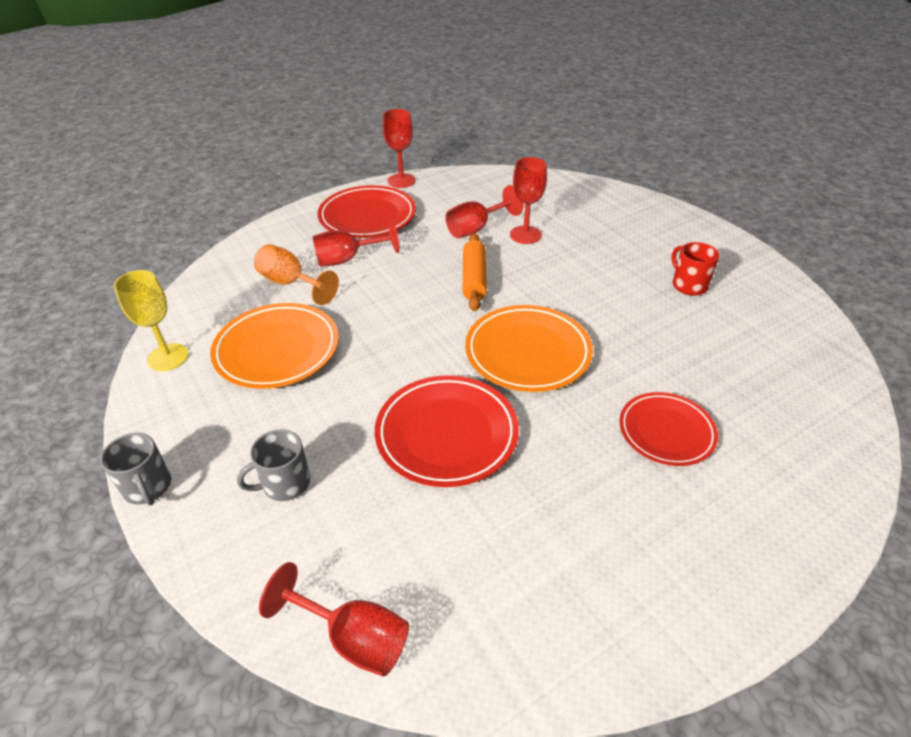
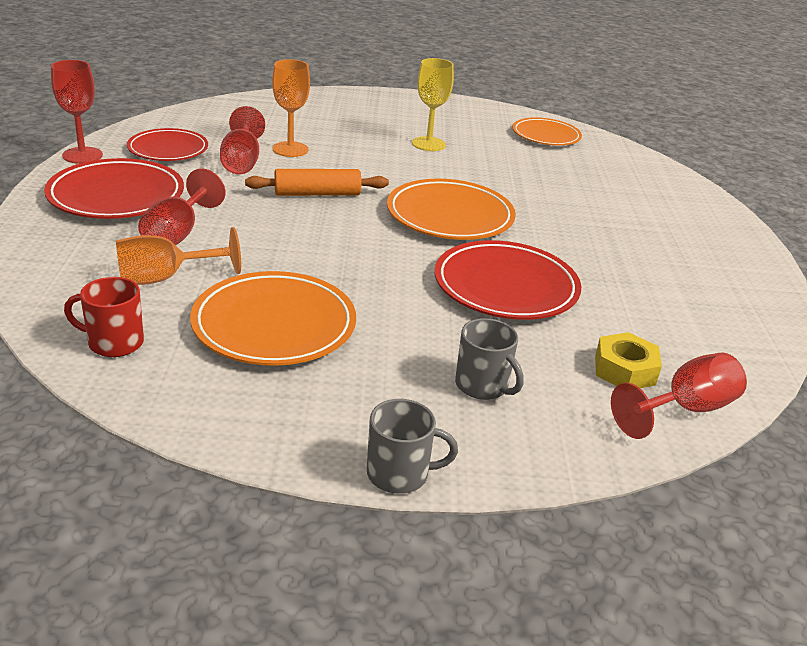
camera: 60 degrees left, 10 degrees down
(168, 357) = (180, 399): yellow goblet -> yellow goblet (428, 144)
(285, 483) = (482, 385): grey mug -> grey mug turned 45 degrees counterclockwise
(383, 567) = (624, 370): none -> yellow nut
(474, 279) = (317, 194): orange rolling pin -> orange rolling pin turned 45 degrees counterclockwise
(525, 235) = (290, 149): red goblet -> orange goblet
(666, 432) = (594, 210): red plate -> red plate (168, 149)
(688, 285) = (454, 132): red mug -> red mug (114, 343)
(782, 335) = (546, 136): none -> orange plate

